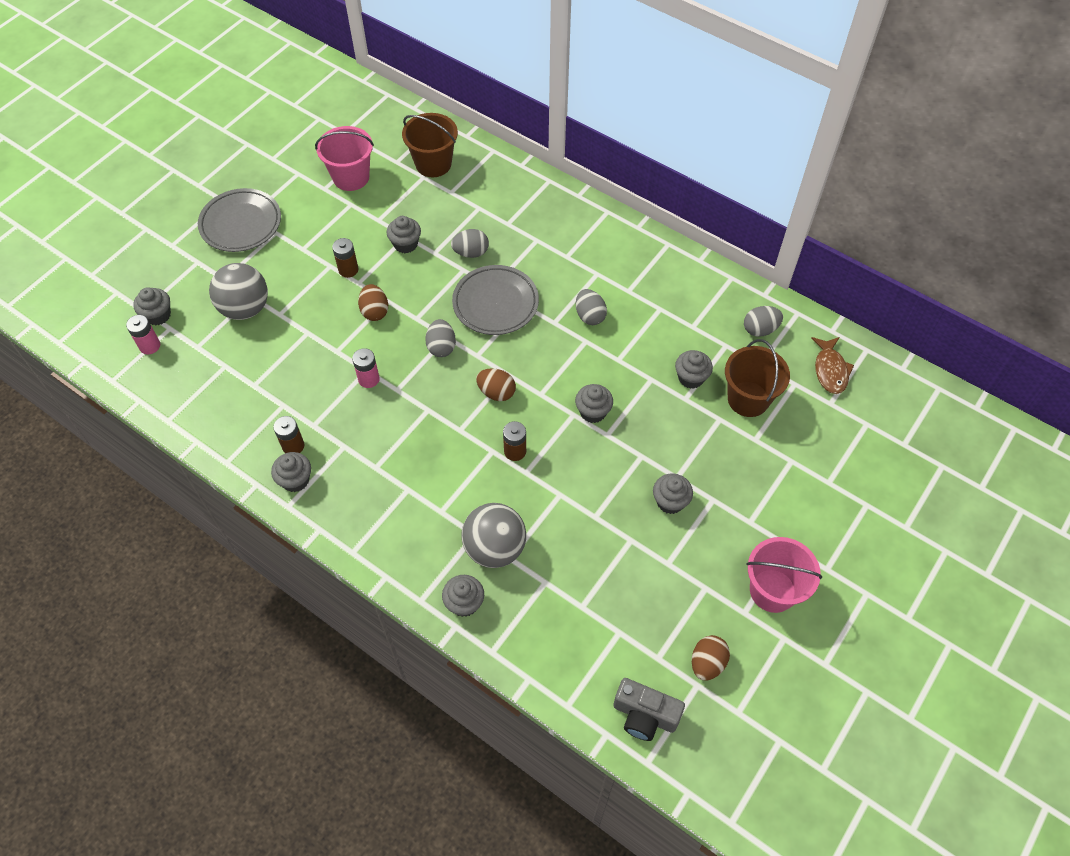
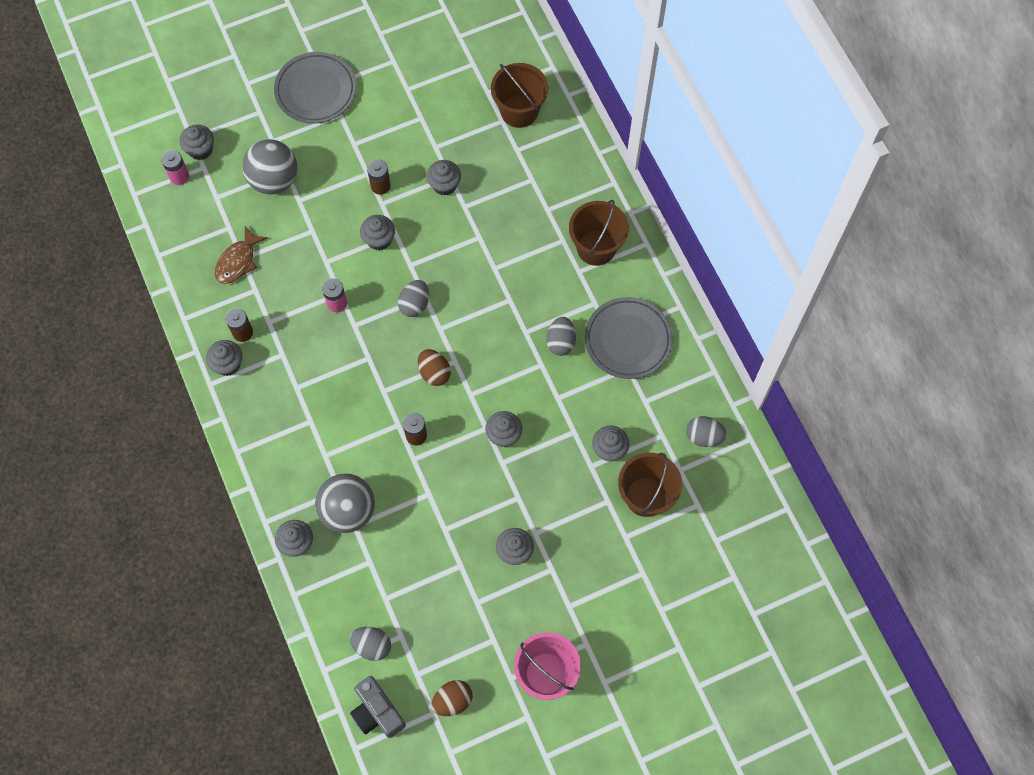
camera: 30 degrees right, 10 degrees up
(351, 177) = (437, 89): pink bucket -> none
(375, 311) = (379, 239): brown egg -> grey cupcake
(471, 252) = (496, 223): grey egg -> grey egg (372, 646)
(495, 303) = (486, 286): grey plate -> grey plate (627, 340)
(568, 233) = (596, 248): none -> brown bucket
(830, 370) = (739, 510): brown fish -> brown fish (238, 261)

